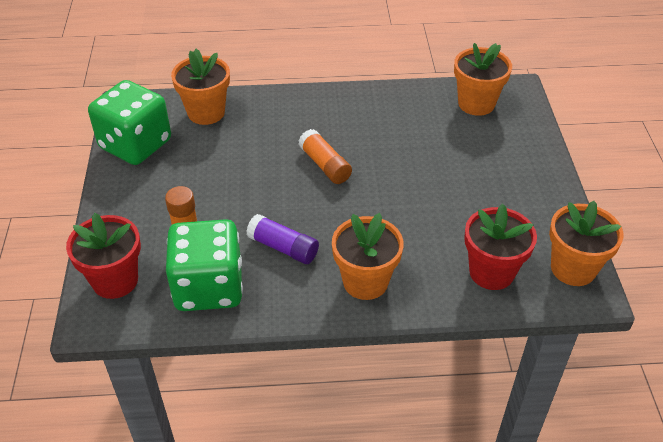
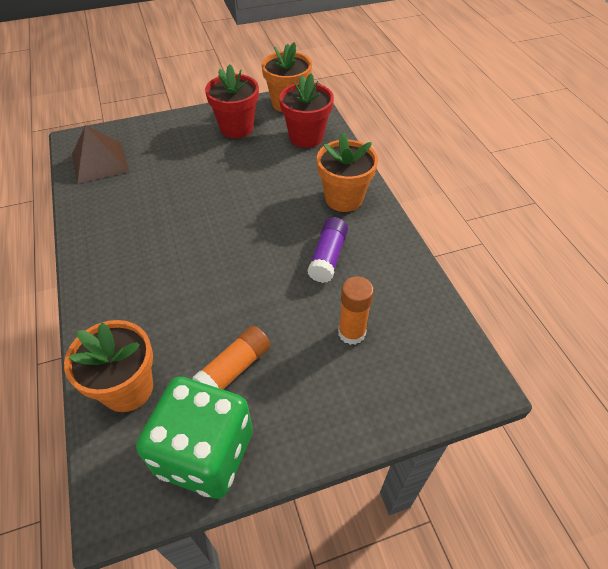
camera: 105 degrees left, 5 degrees up
(115, 280) = (426, 381): red flower pot -> red flower pot (236, 128)
(209, 287) = (397, 298): green dice -> none
(325, 165) = (207, 251): orange glue stick -> orange glue stick (234, 368)
(476, 103) = (99, 162): orange flower pot -> brown pyramid

